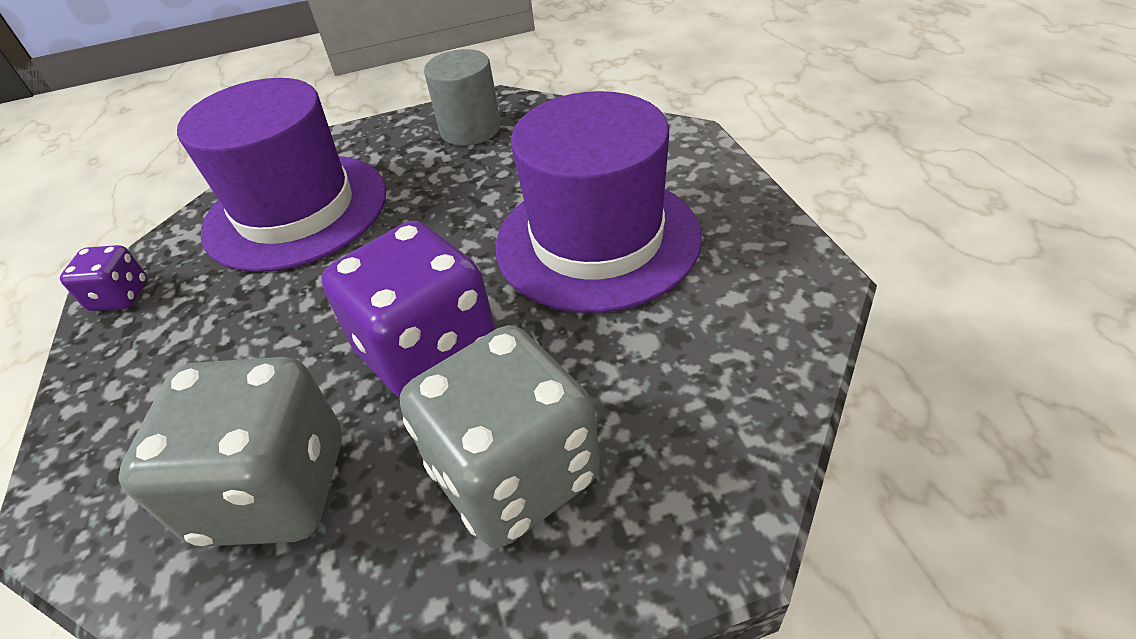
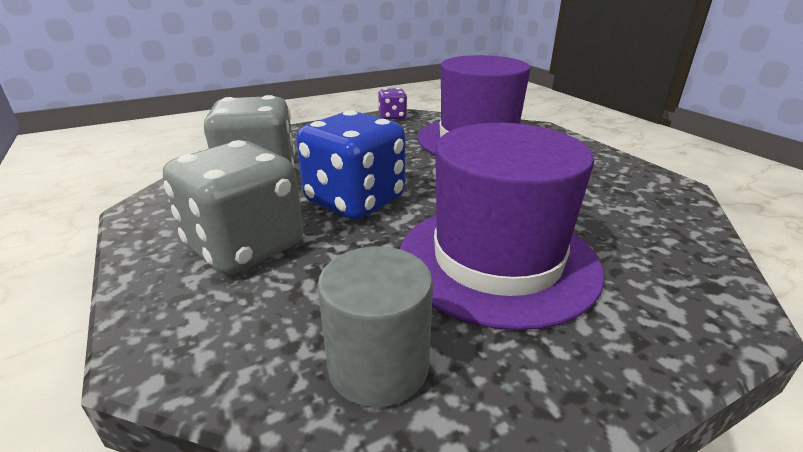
camera: 75 degrees right, 15 degrees down
(428, 351) = (355, 201): purple dice -> blue dice
(470, 129) = (618, 180): grey cylinder -> grey cylinder (378, 366)

